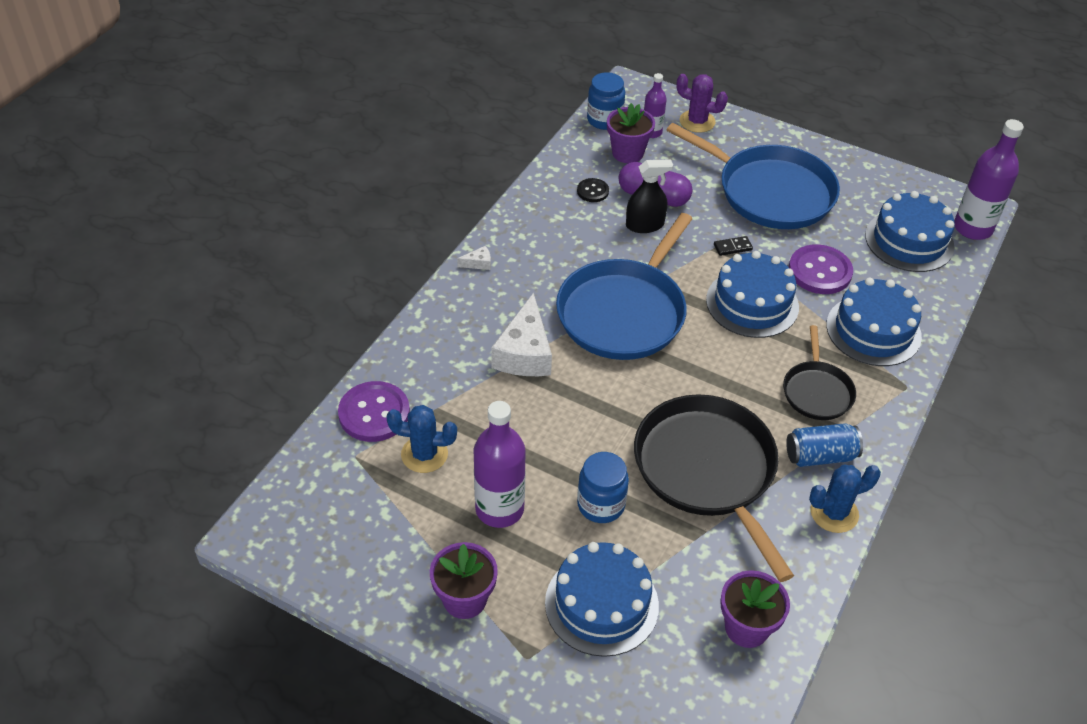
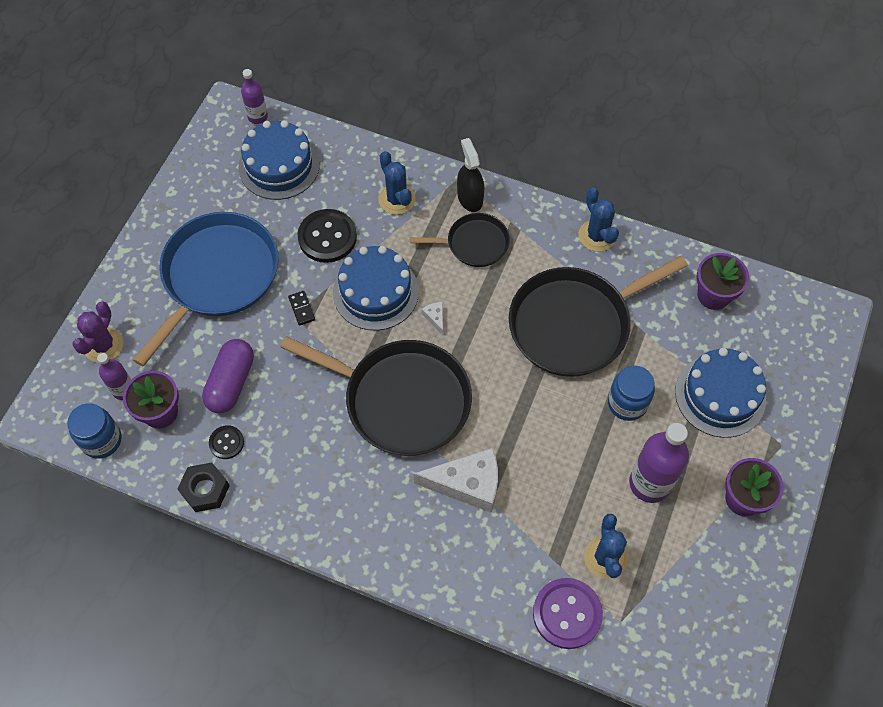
camera: 95 degrees left, 15 degrees up
(478, 263) = (349, 546): white cheese -> white cheese (435, 318)
(549, 177) = (205, 490): none -> black nut
(624, 312) = (401, 400): blue pan -> black pan
(644, 225) = (276, 388): black spray bottle -> black spray bottle (470, 198)
(820, 271) = (327, 237): purple button -> black button
(820, 456) = (543, 243): blue can -> none
(873, 330) = (397, 199): blue cake -> blue cactus
(972, 228) = (257, 117): purple bottle -> purple bottle, size x0.56

